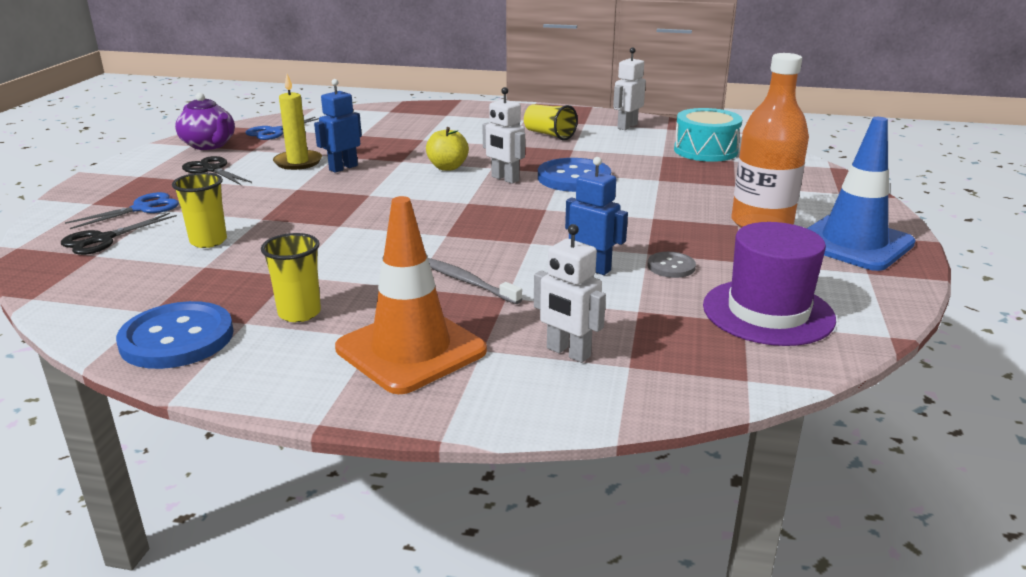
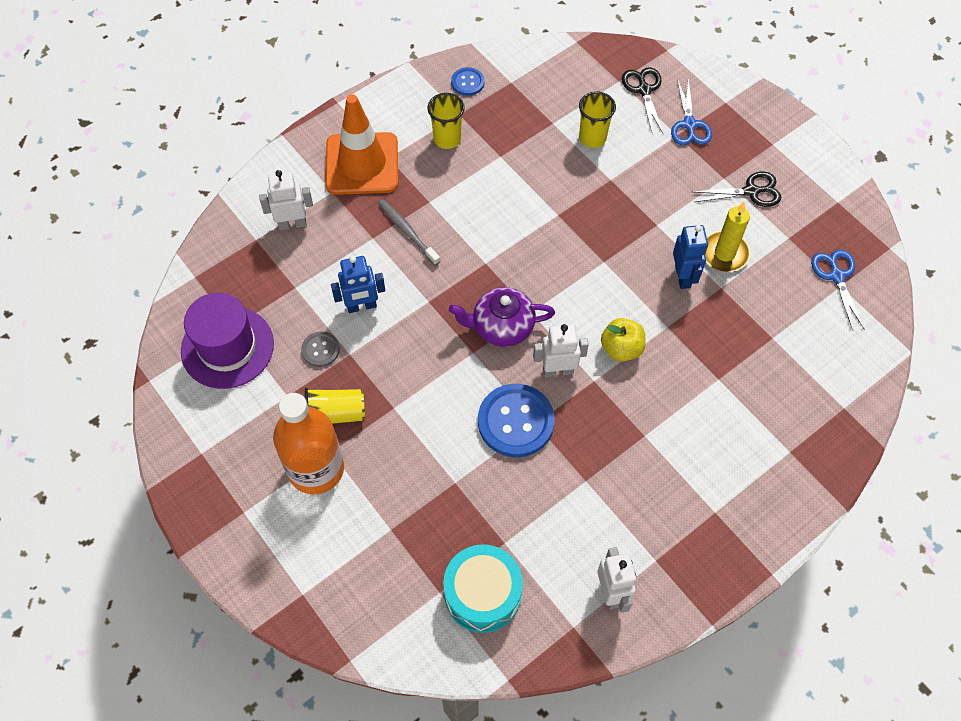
camera: 130 degrees right, 35 degrees up
(177, 338) = (467, 82): blue button -> blue button, size x0.51
(209, 145) = (827, 214): purple teapot -> purple teapot (502, 327)
(468, 282) = (407, 232): grey toothbrush -> grey toothbrush turned 120 degrees counterclockwise
(549, 134) = (645, 495): yellow cup -> yellow cup (335, 414)
(853, 243) = (235, 494): blue traffic cone -> none

